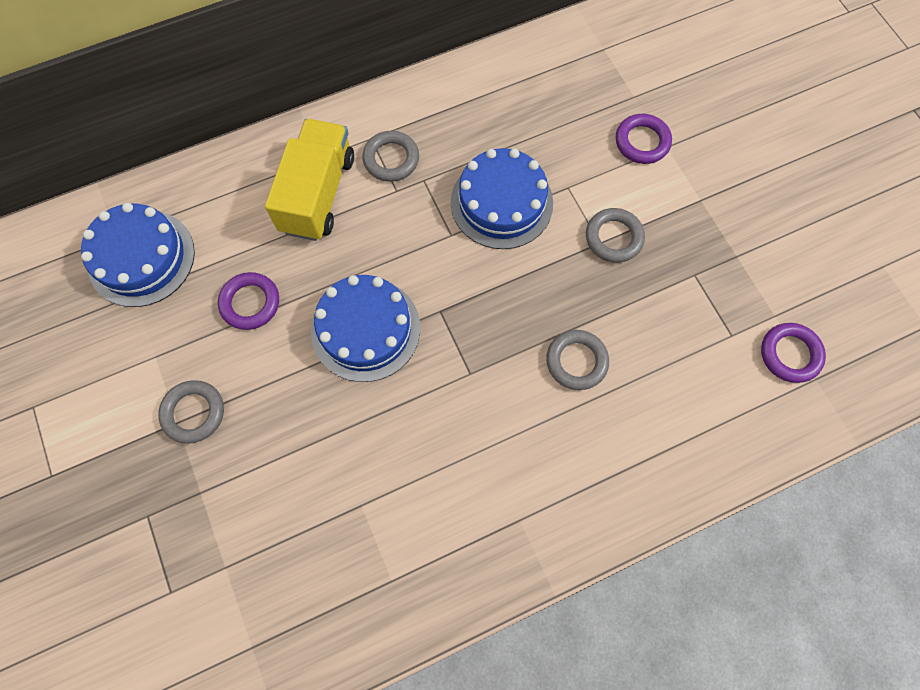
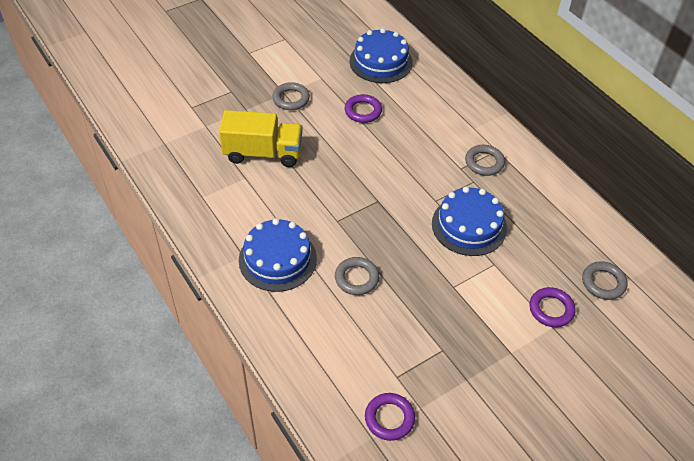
camera: 80 degrees right, 20 degrees down
(318, 194) = (446, 130): yellow truck -> yellow truck (263, 153)
(365, 329) = (357, 165): blue cake -> blue cake (277, 259)
(613, 238) = (460, 295): grey ring -> grey ring (603, 283)

